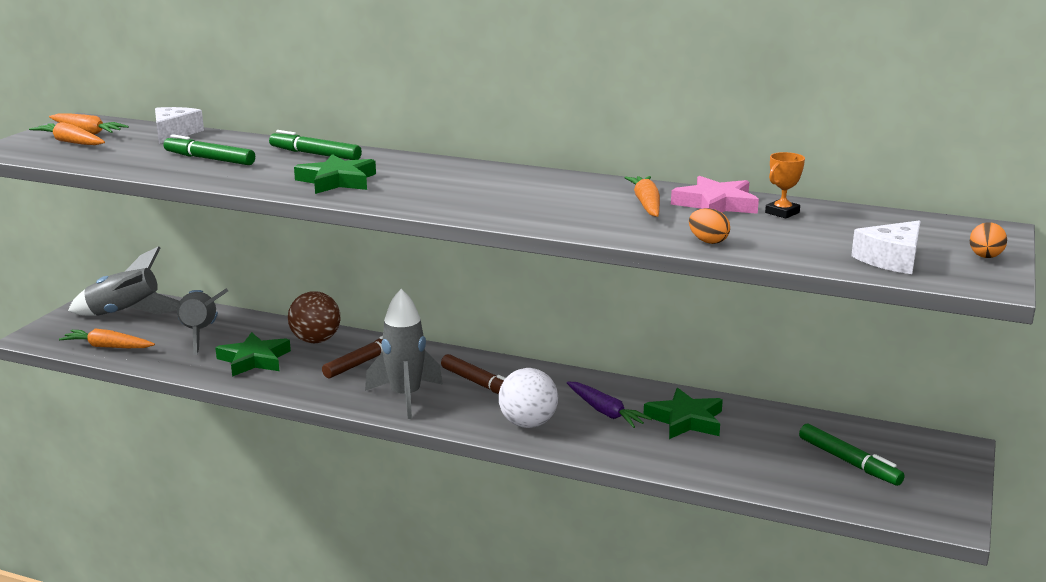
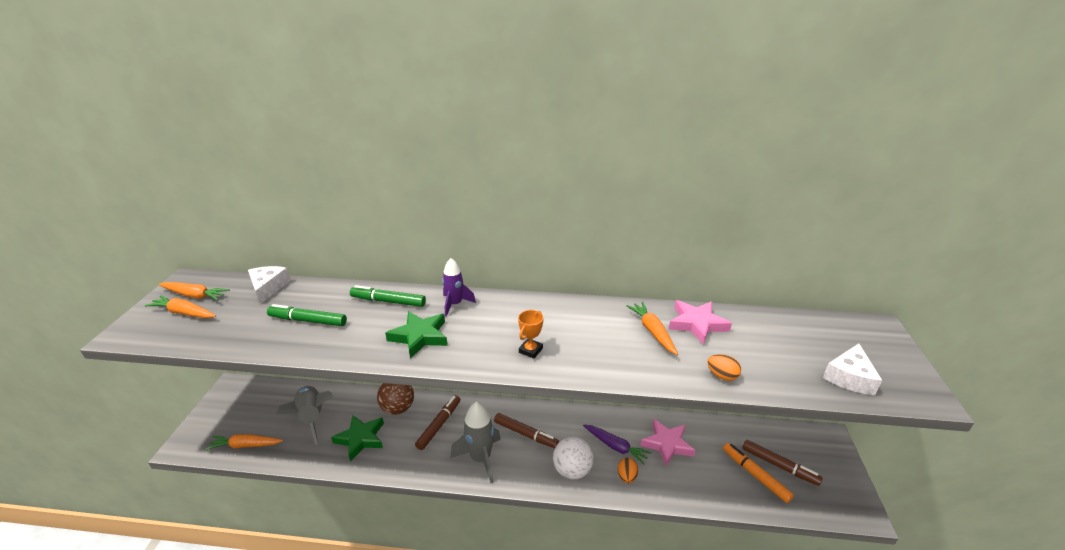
camera: 15 degrees left, 10 degrees up
(125, 314) = (249, 404): grey rocket -> none
(398, 163) = (455, 304): none -> purple rocket
(685, 420) = (667, 444): green star -> pink star
(782, 212) = (744, 327): orange trophy -> orange trophy (530, 350)
(803, 465) = (755, 475): none -> orange marker
(849, 462) = (779, 466): green marker -> brown marker
(985, 257) = (900, 362): orange egg -> orange egg (626, 476)

